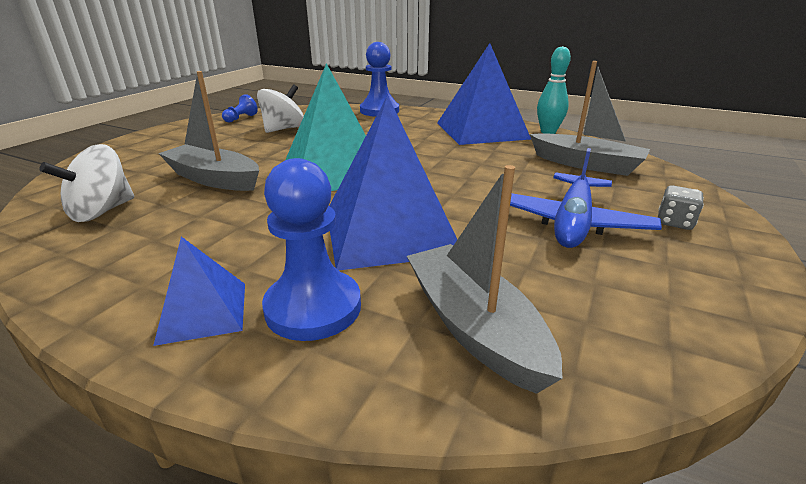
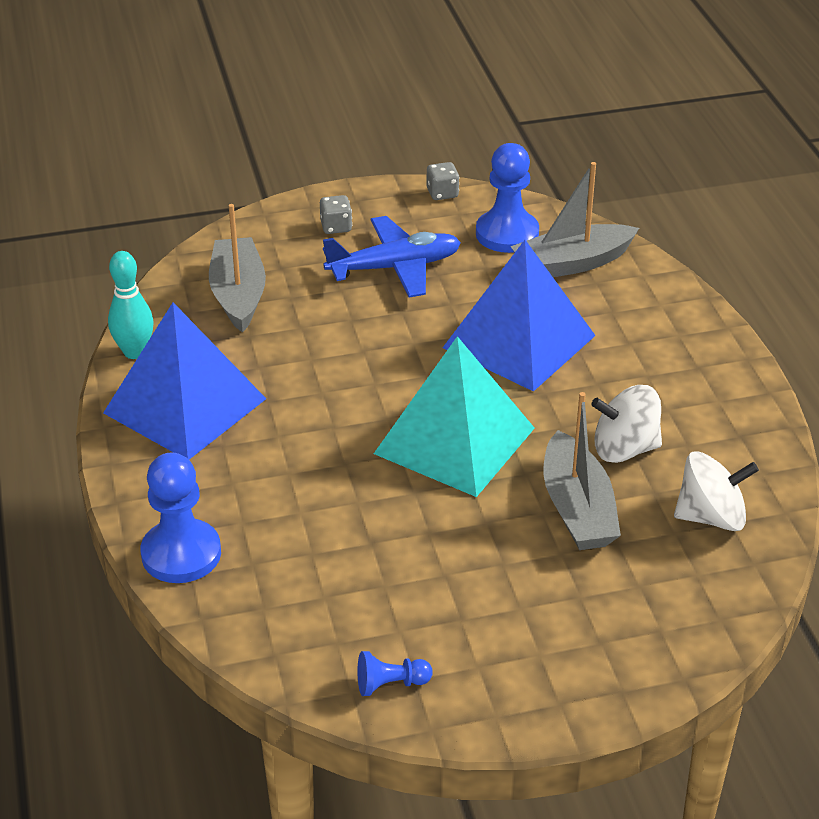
camera: 130 degrees left, 10 degrees up
(203, 312) = (695, 357): blue pyramid -> none
(284, 129) = (381, 589): white spinning top -> white spinning top (624, 449)
(313, 307) = (635, 321): blue pawn -> blue pawn (507, 234)
(474, 327) = (572, 263): grey boat -> grey boat turned 45 degrees clockwise
(735, 310) = (442, 193): none -> grey dice

